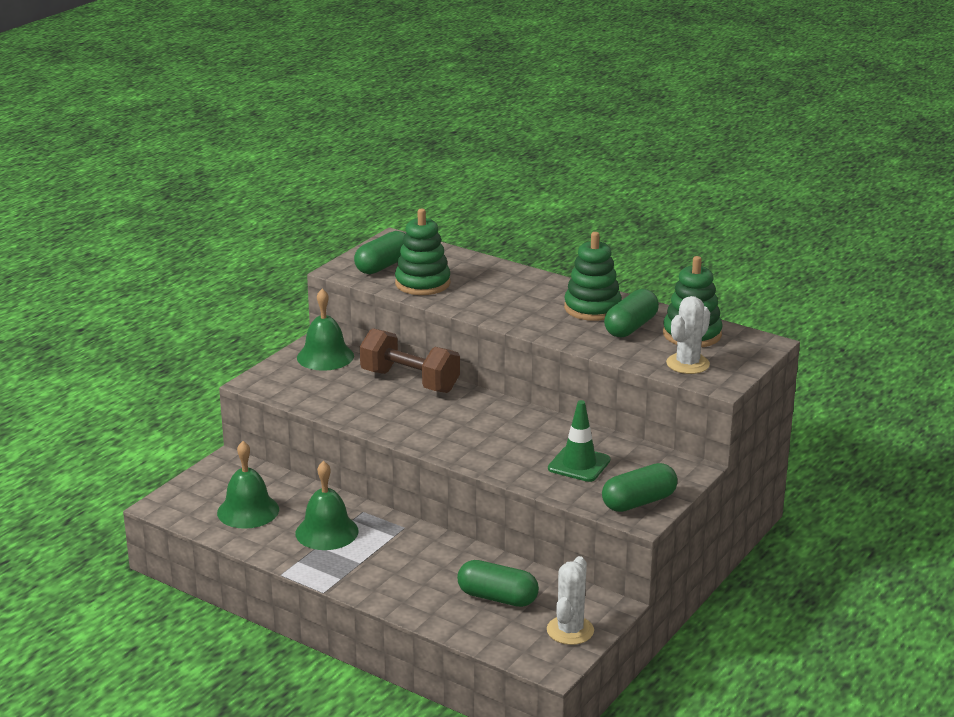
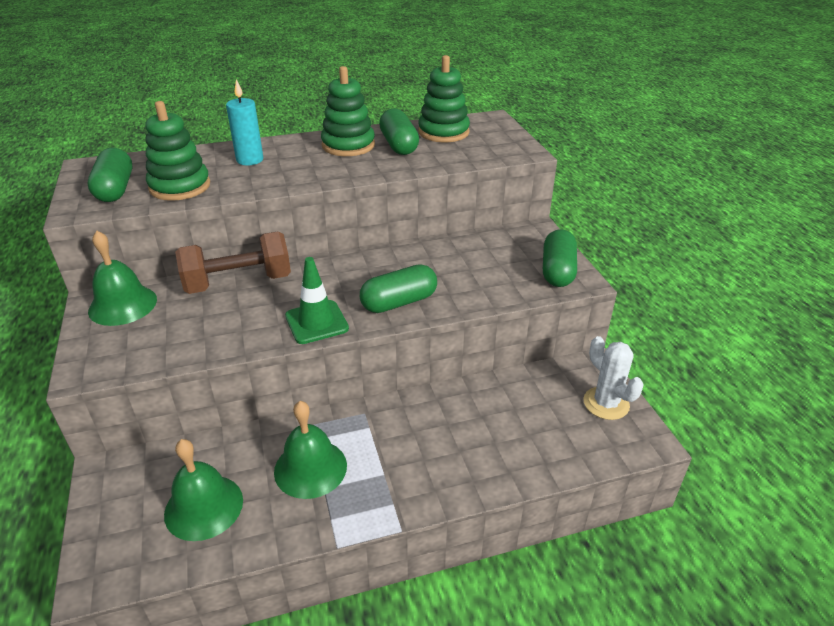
camera: 50 degrees left, 10 degrees up
(497, 597) = (524, 417): green capsule -> green capsule (399, 302)
(501, 285) = (250, 160): none -> turquoise candle
(579, 464) = (474, 269): green traffic cone -> green traffic cone (316, 322)
(687, 364) = (482, 150): white cactus -> none

